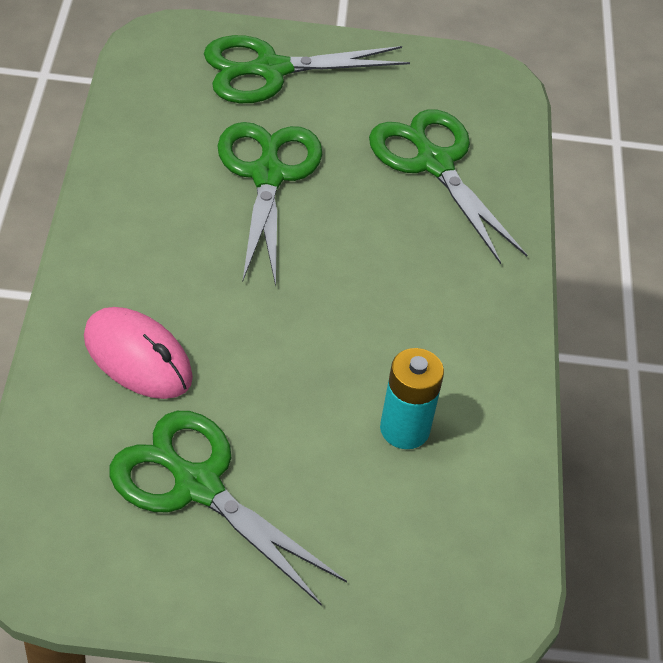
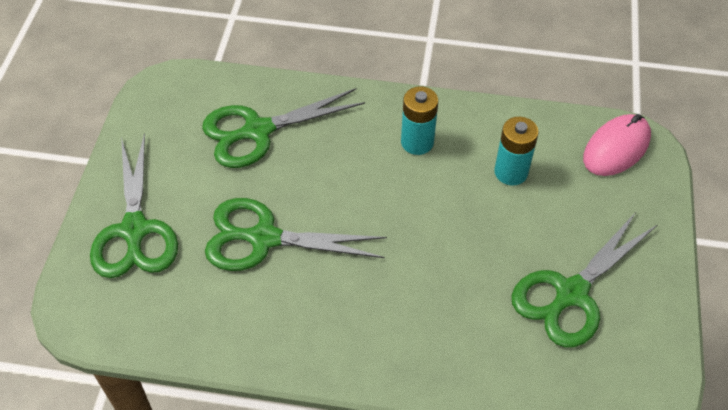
camera: 80 degrees left, 5 degrees up
(137, 358) = (458, 331): pink mouse -> pink mouse (616, 148)
(443, 323) = (417, 142): none -> turquoise battery

